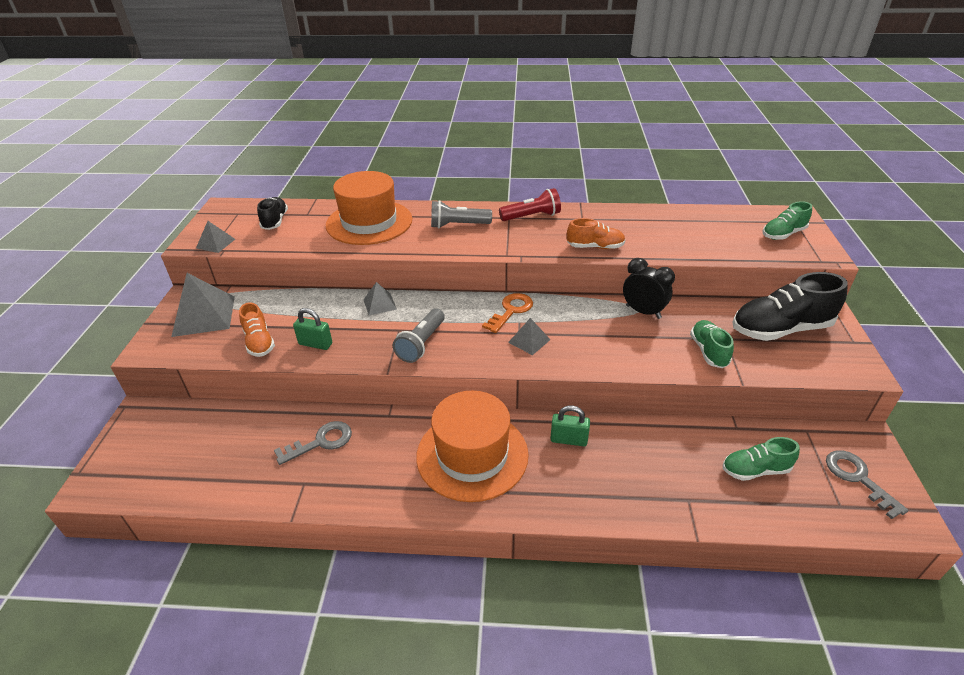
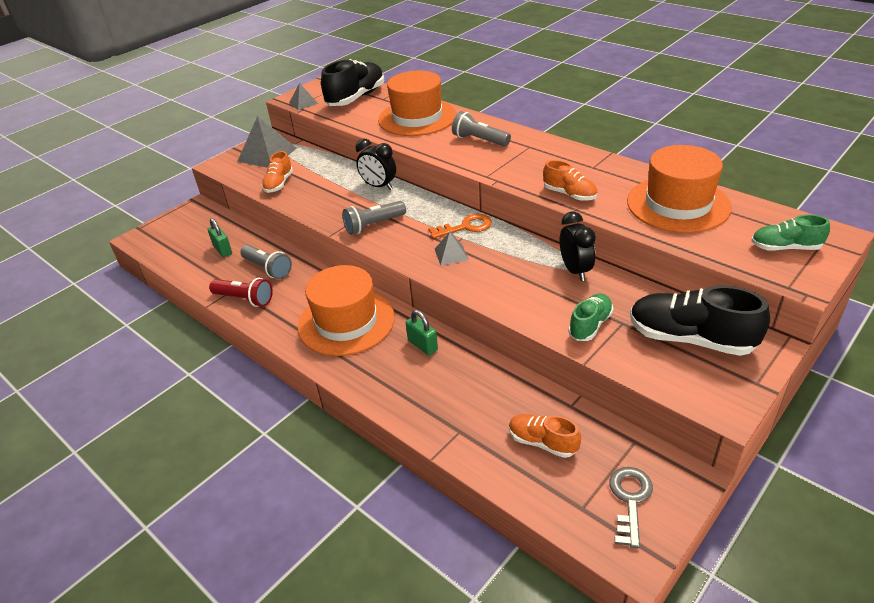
camera: 40 degrees right, 0 degrees up
(275, 221) = (356, 98): black shoe -> black shoe, size x1.76
(315, 344) = (309, 198): green padlock -> green padlock (223, 250)
(321, 442) = (268, 269): grey key -> grey flashlight
(379, 304) = (379, 186): grey pyramid -> black clock
(532, 216) = (549, 152): red flashlight -> red flashlight (244, 299)
(679, 227) = (678, 204): none -> orange hat
(755, 470) = (542, 442): green shoe -> orange shoe

